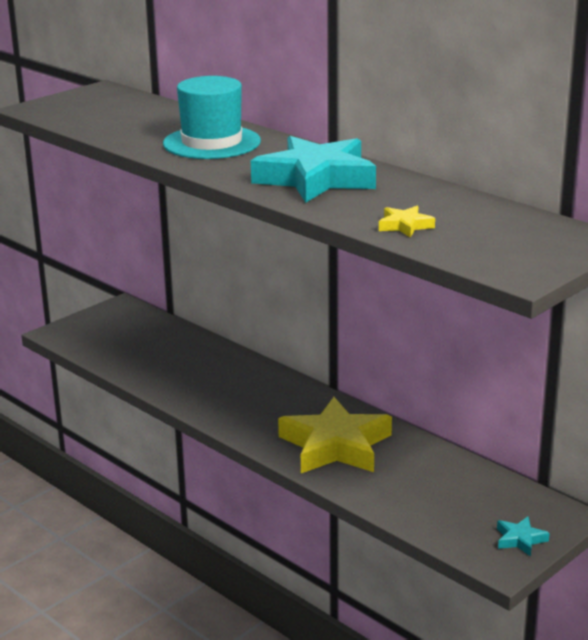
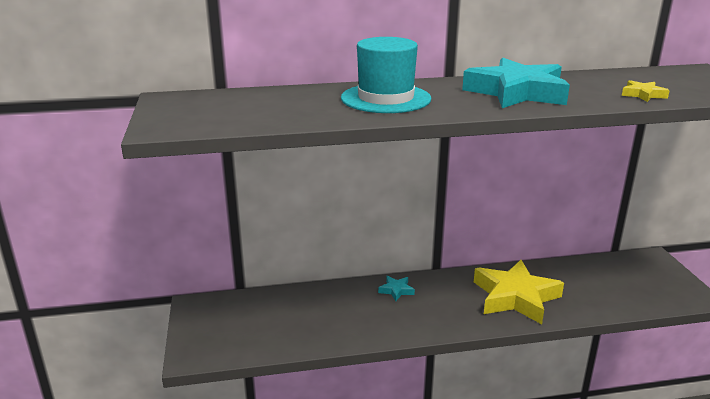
camera: 55 degrees left, 0 degrees up
(520, 539) = (673, 281): turquoise star -> turquoise star (396, 290)

